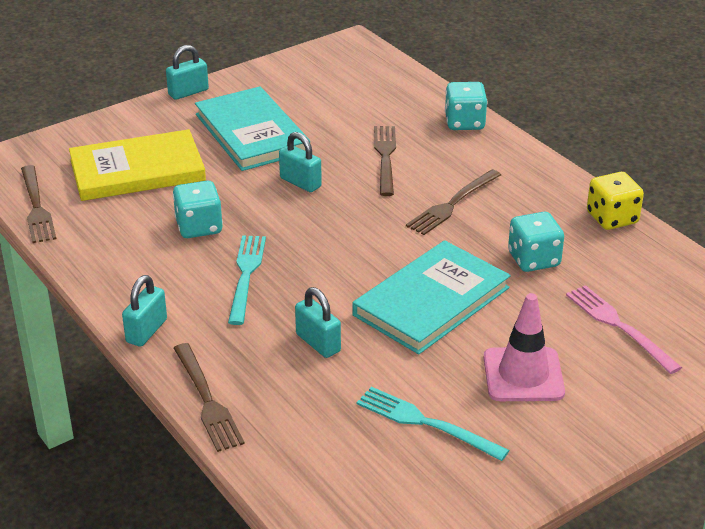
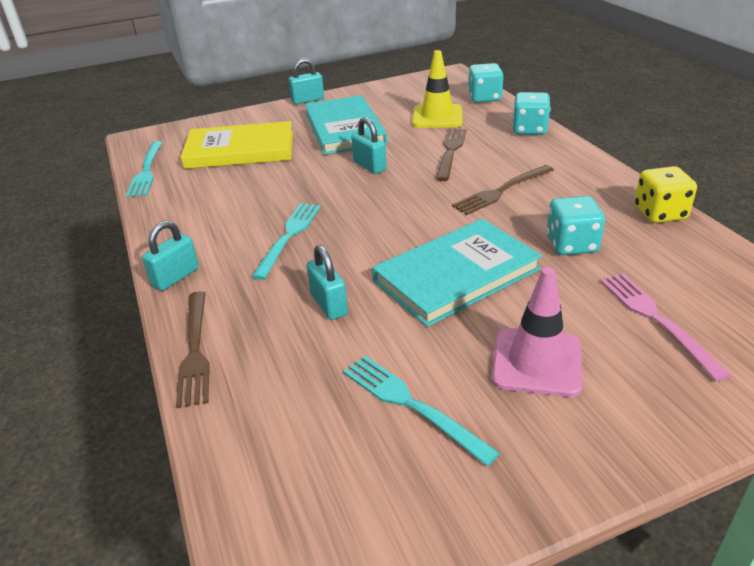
camera: 15 degrees right, 0 degrees up
(37, 208) = (146, 171): brown fork -> turquoise fork
(199, 227) = (267, 194): turquoise dice -> turquoise dice (484, 98)
(356, 110) = (437, 117): none -> yellow traffic cone

